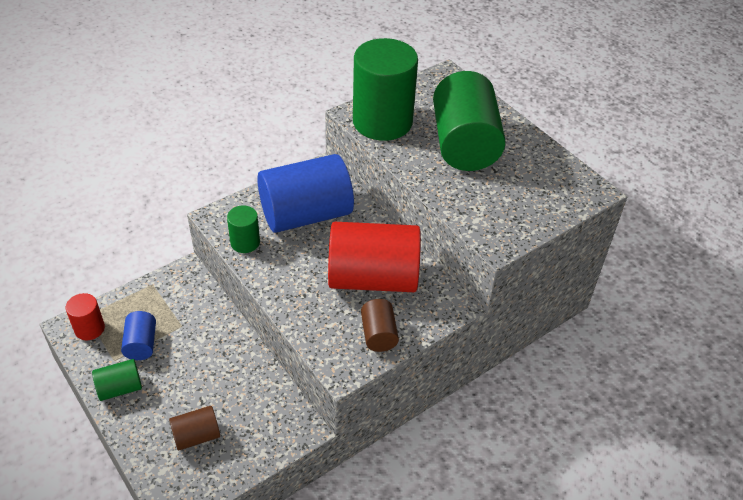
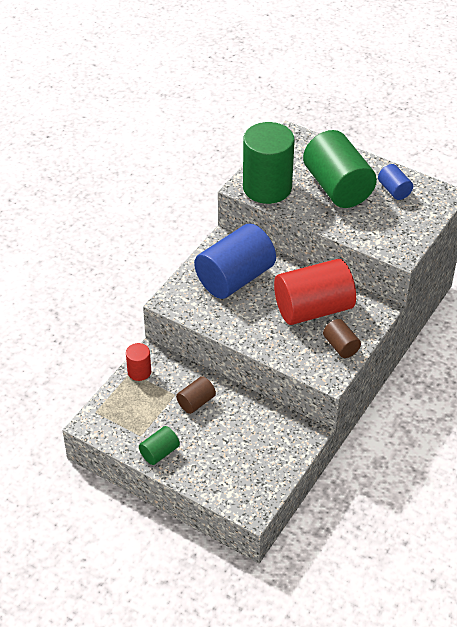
camera: 20 degrees left, 0 degrees up
(89, 328) = (105, 420): red cylinder -> red cylinder (139, 372)
(141, 344) = (153, 417): blue cylinder -> blue cylinder (394, 190)
(196, 436) = (238, 464): brown cylinder -> brown cylinder (196, 402)
(245, 242) = (203, 313): green cylinder -> none

